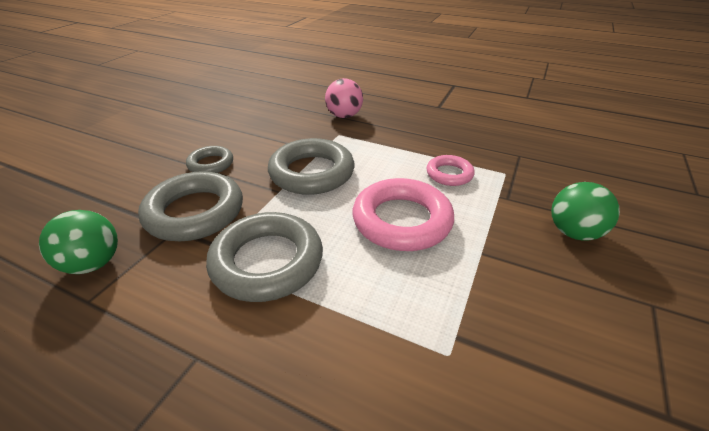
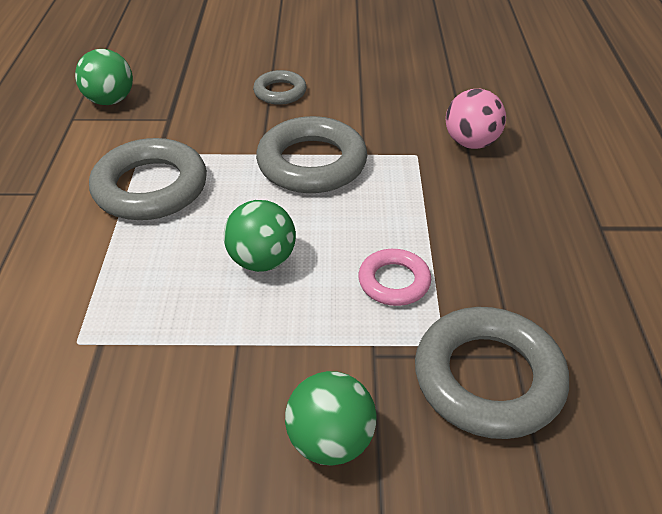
camera: 65 degrees right, 5 degrees up
(195, 212) = (197, 118): grey ring -> grey ring (488, 378)
(401, 220) = (262, 260): pink ring -> green ball

